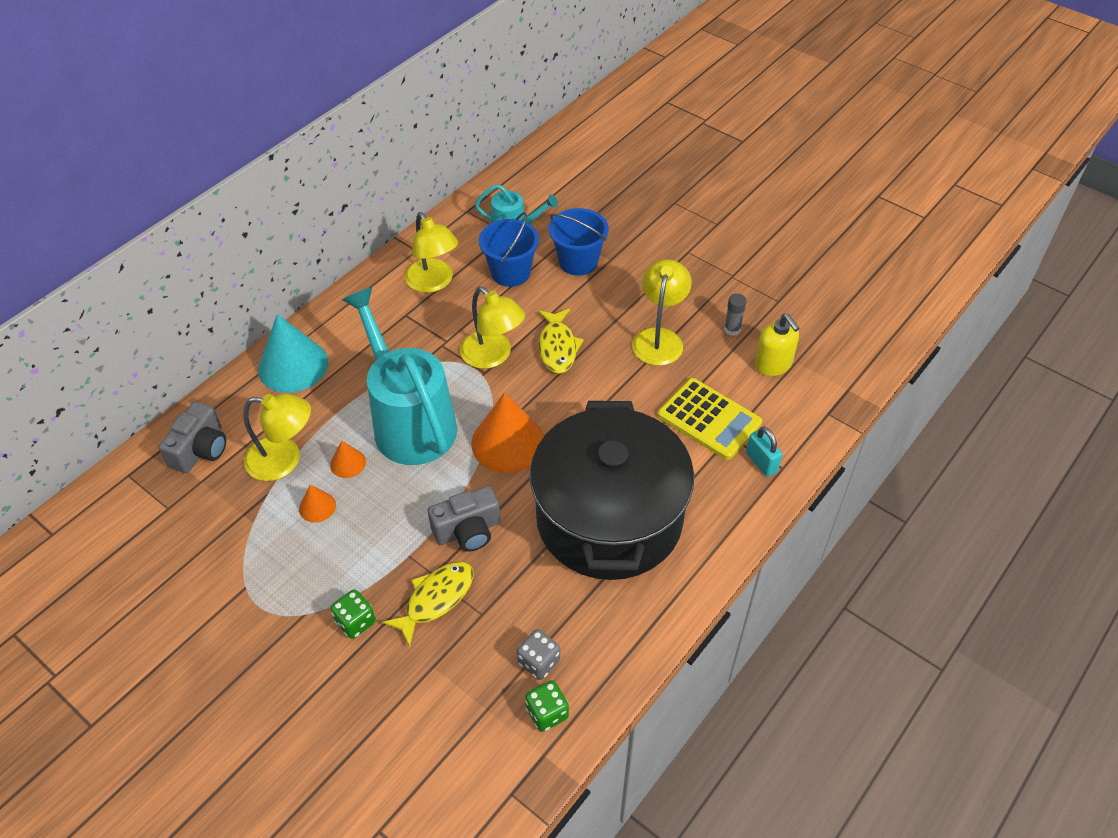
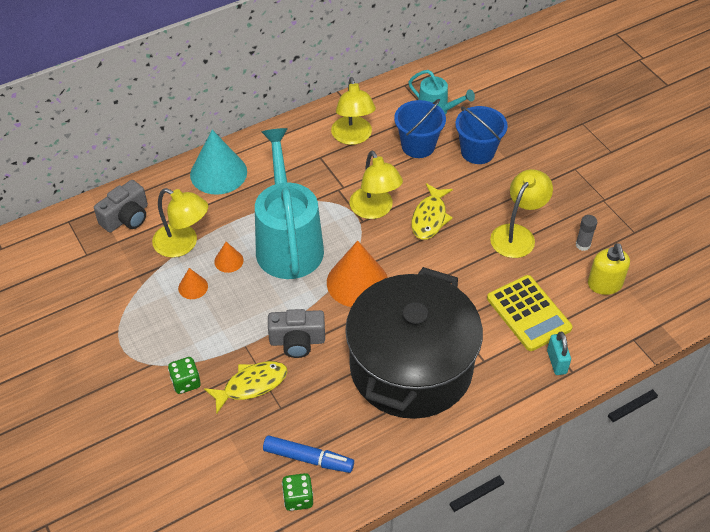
camera: 20 degrees right, 0 degrees up
(539, 662) = (308, 458): grey dice -> blue marker

